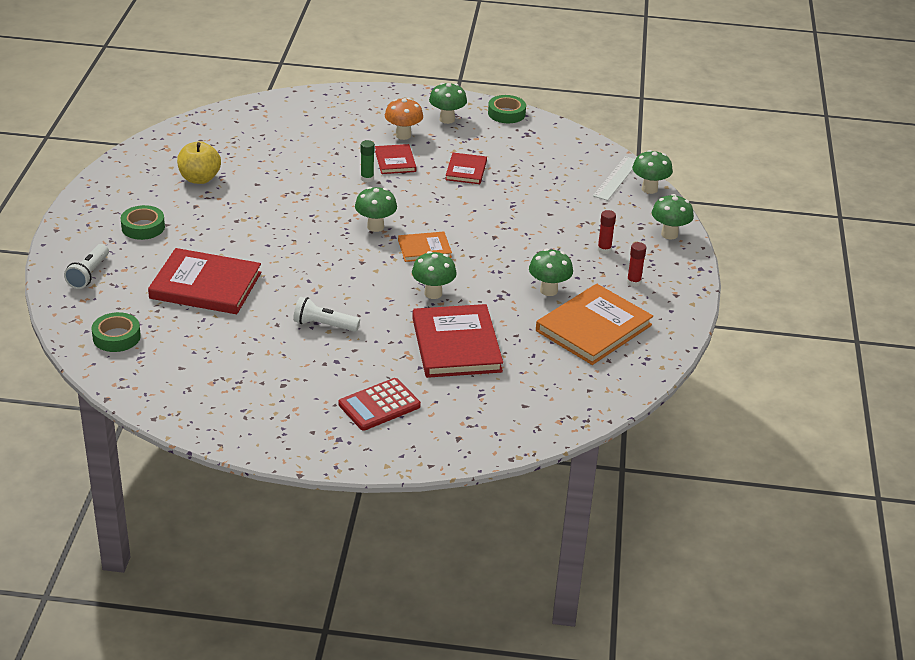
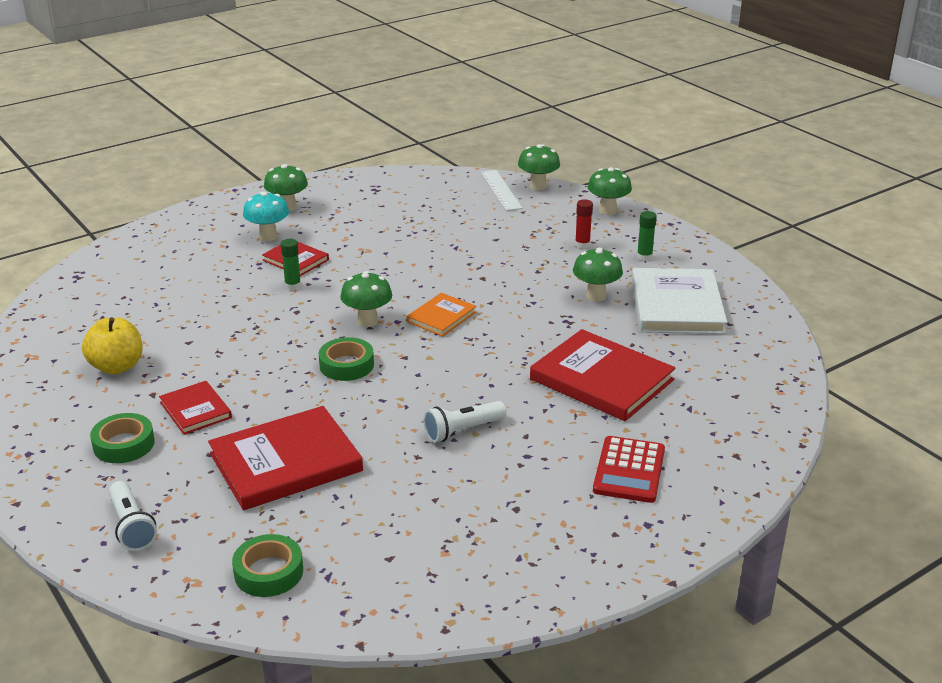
camera: 40 degrees left, 5 degrees down
(403, 135) = (268, 236): orange mushroom -> turquoise mushroom
(433, 293) = (510, 349): green mushroom -> none
(466, 170) = (371, 239): red book -> red book (196, 410)
(506, 113) = (332, 182): green tape -> green tape (346, 365)
(593, 328) = (676, 306): orange book -> white book
(633, 282) = (644, 257): red glue stick -> green glue stick

